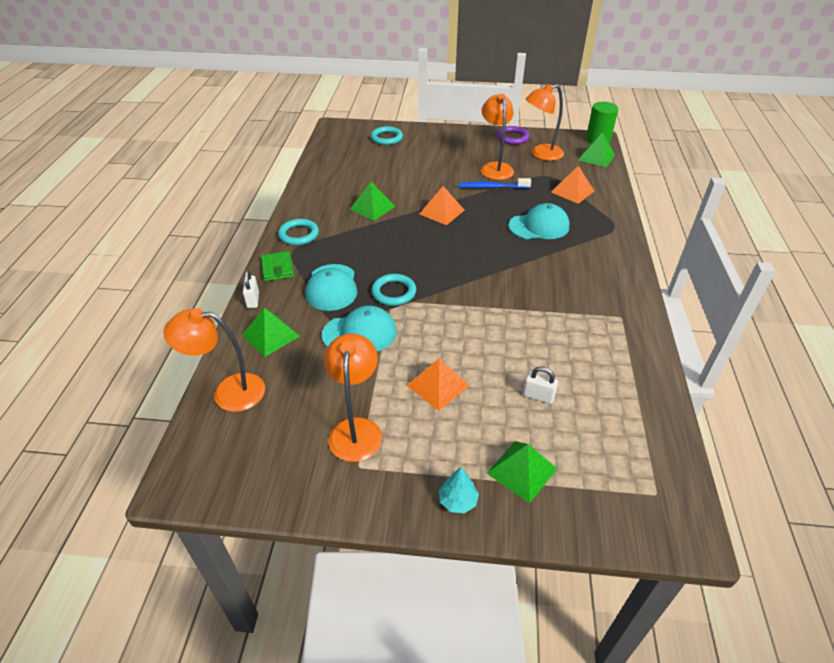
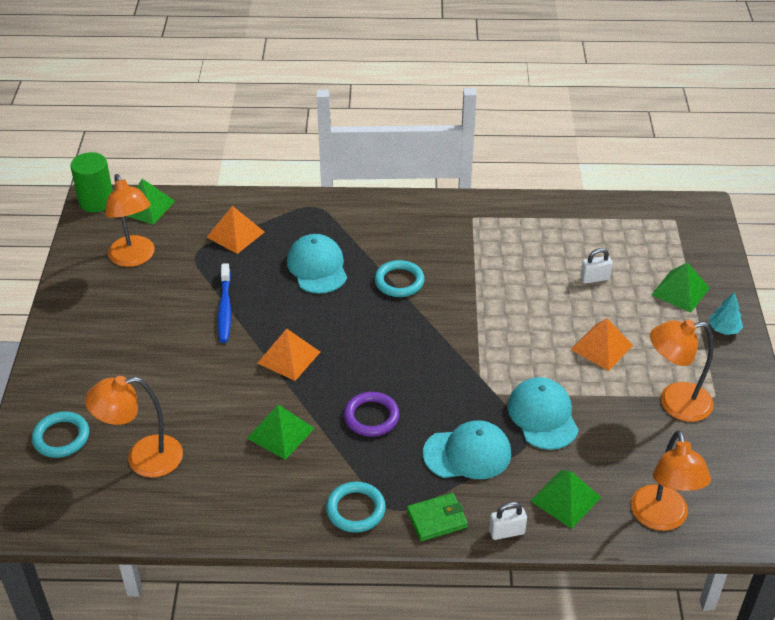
camera: 95 degrees left, 0 degrees up
(394, 292) = (466, 393): turquoise ring -> turquoise ring (399, 281)
(495, 167) = (170, 305): orange lamp -> orange lamp (143, 458)
(512, 138) = (80, 286): purple ring -> purple ring (371, 417)
(538, 396) = (594, 278): white padlock -> white padlock turned 60 degrees clockwise

